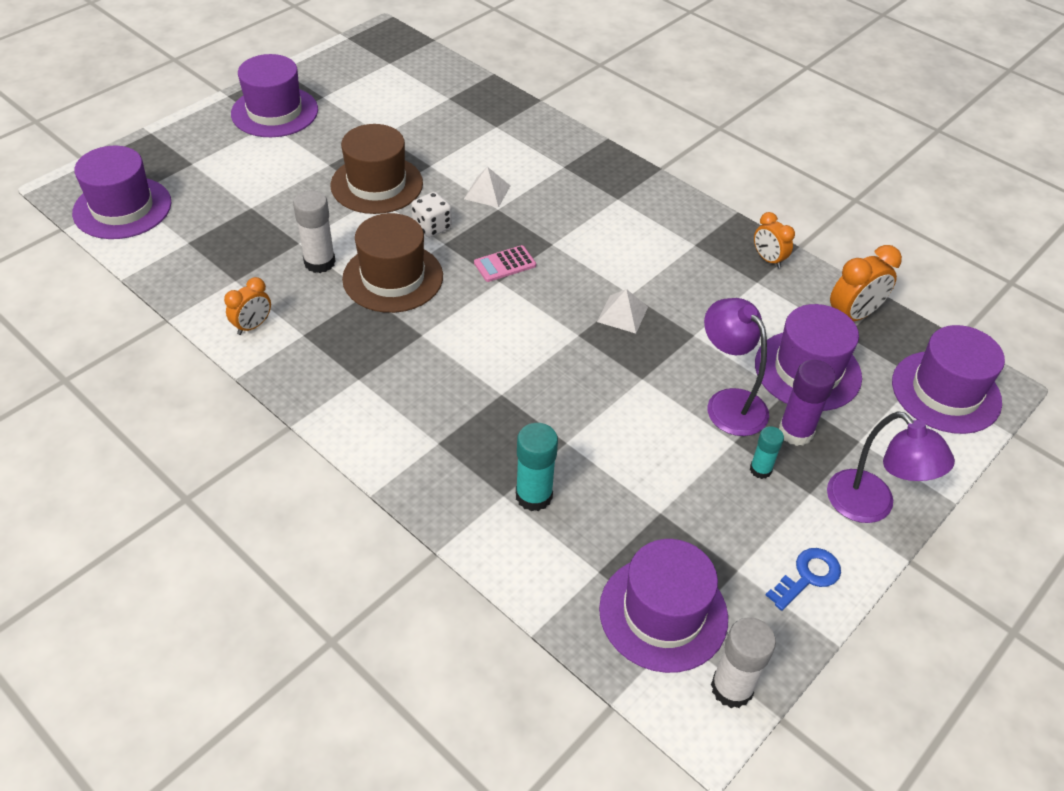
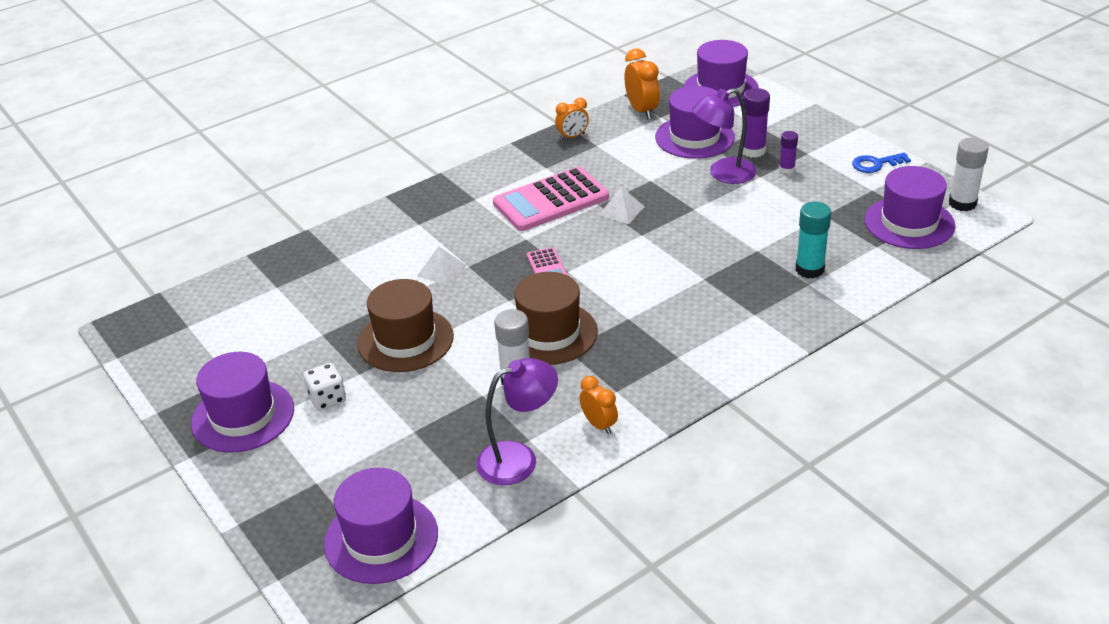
camera: 75 degrees left, 10 degrees down
(432, 227) = (483, 306): white dice -> white dice (327, 399)
(628, 255) = (551, 200): none -> pink calculator
(760, 470) = (786, 169): turquoise glue stick -> purple glue stick
(807, 576) = (876, 164): blue key -> blue key turned 75 degrees counterclockwise
(870, 507) = (819, 133): purple lamp -> purple lamp (519, 459)

